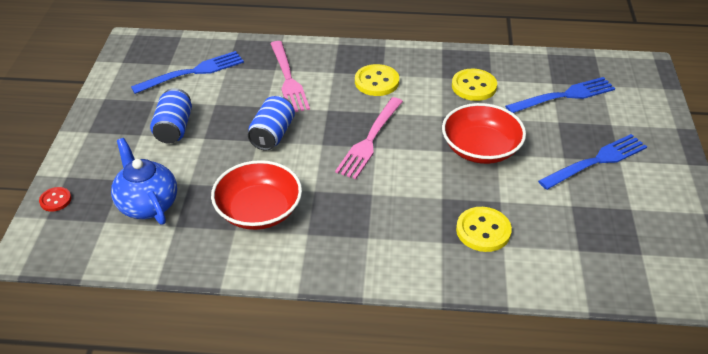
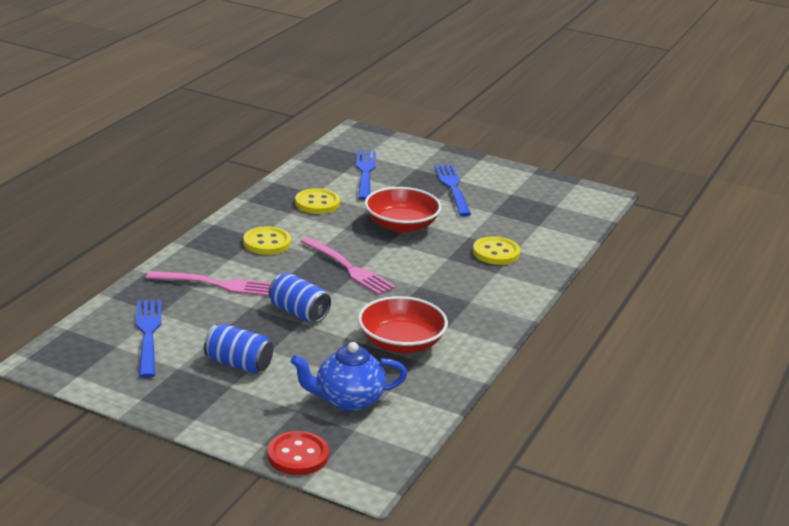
camera: 70 degrees left, 15 degrees down
(55, 200) = (298, 455): red button -> red button, size x1.72

